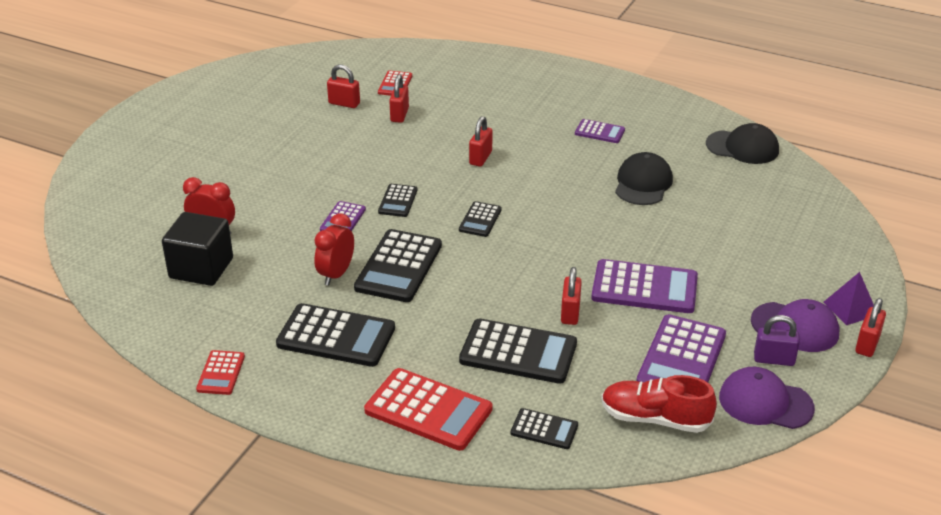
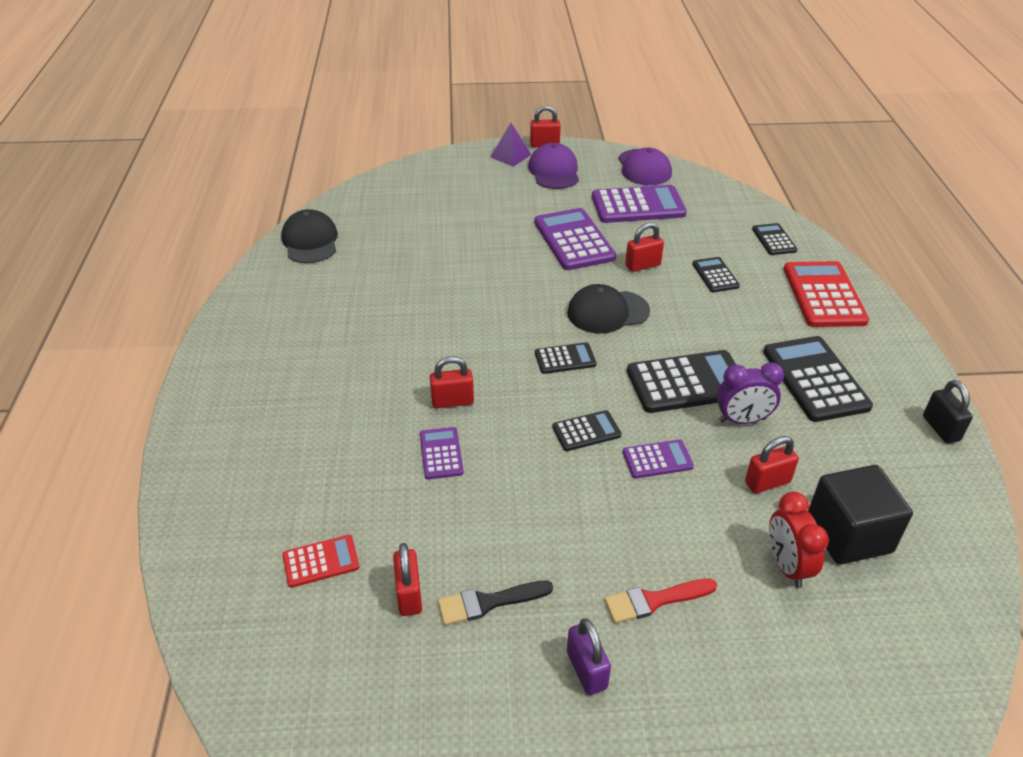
camera: 120 degrees left, 5 degrees up
(220, 373) = (940, 429): red calculator -> black padlock
(250, 175) = (654, 600): none -> red brush
(312, 124) = (488, 602): none -> black brush
(336, 274) = (742, 420): red clock -> purple clock
(399, 115) = (403, 516): red padlock -> red padlock (767, 482)
(518, 352) = (715, 275): black calculator -> black calculator, size x0.53
(599, 132) = (337, 333): purple calculator -> purple calculator (441, 453)
(643, 183) = (418, 280): black cap -> black cap (607, 312)
(655, 418) = (708, 201): red shoe -> none
(774, 359) = (598, 172): purple padlock -> purple padlock (586, 670)

